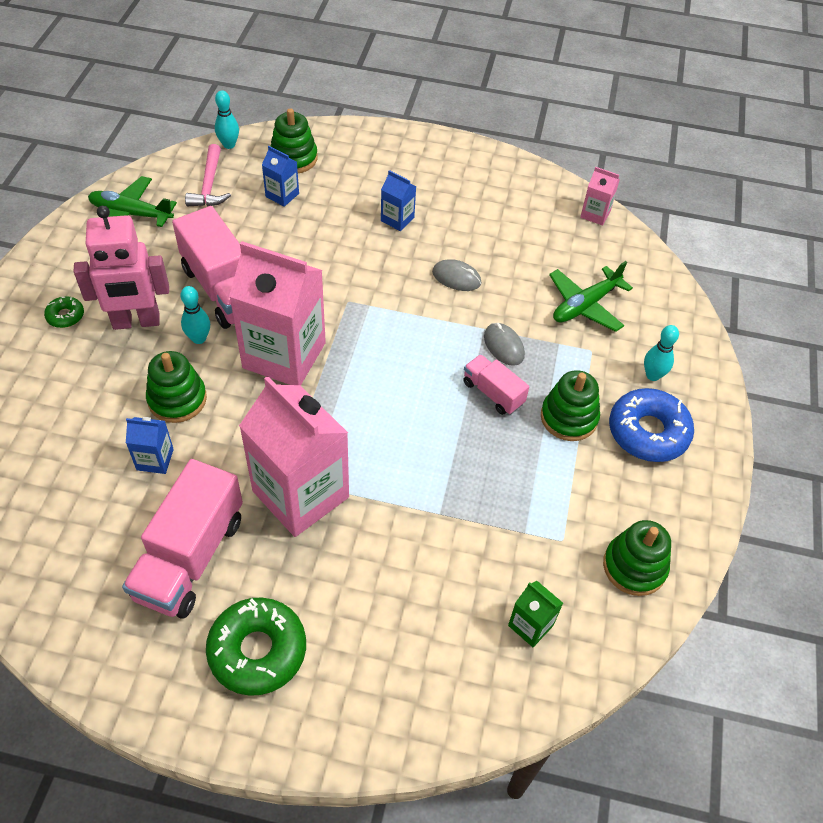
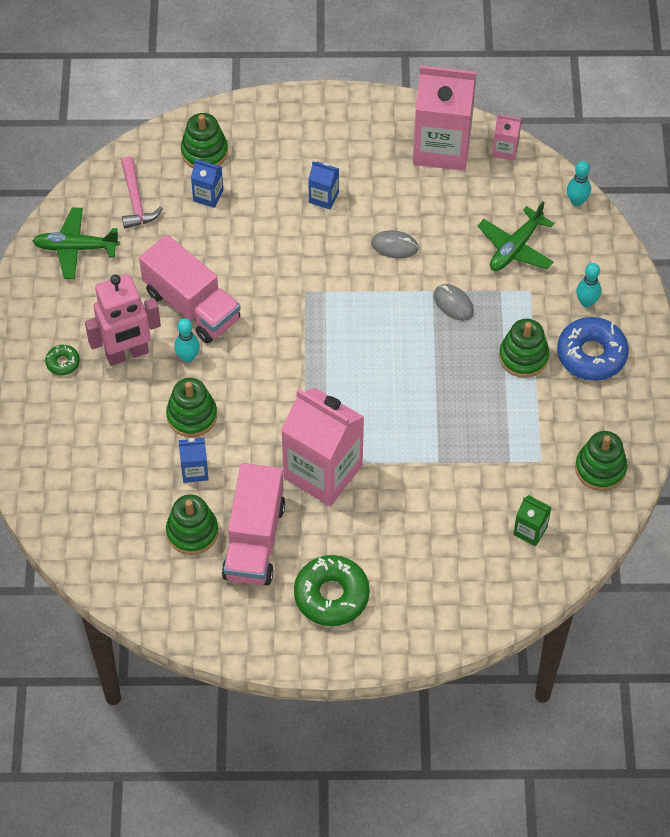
camera: 10 degrees left, 5 degrees up
(122, 530) = (192, 532): none -> green stacking toy
(229, 145) = (136, 151): turquoise bowling pin -> turquoise bowling pin (577, 201)
(284, 355) = (267, 355): pink carton -> pink carton (442, 147)
(493, 393) = (455, 349): pink truck -> none

